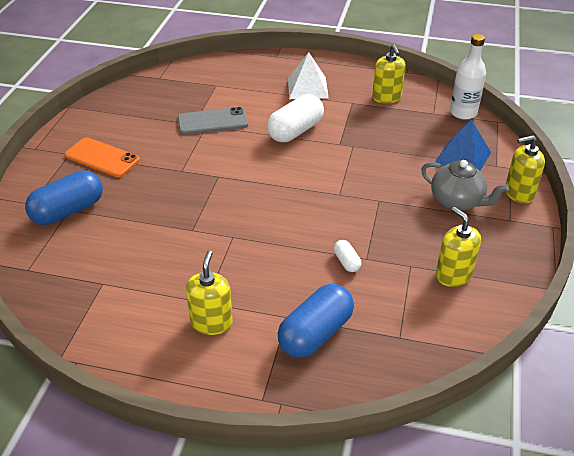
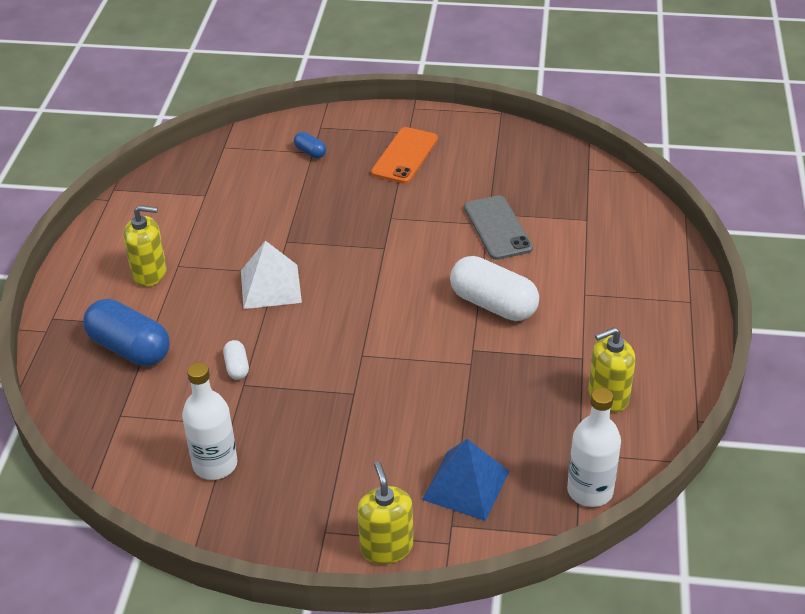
camera: 85 degrees right, 0 degrees up
(68, 211) = (310, 152): blue capsule -> blue capsule, size x0.47
(307, 88) = (608, 308): white pyramid -> white pyramid (270, 286)
(346, 262) = (237, 367): white capsule -> white capsule turned 75 degrees counterclockwise
(453, 275) = (215, 464): yellow soap dispenser -> white bottle
(457, 201) = (359, 474): grey teapot -> none

